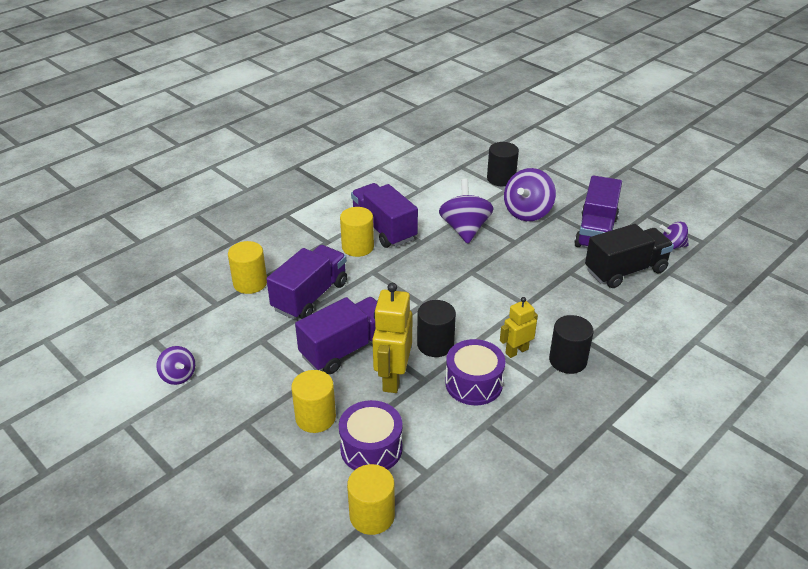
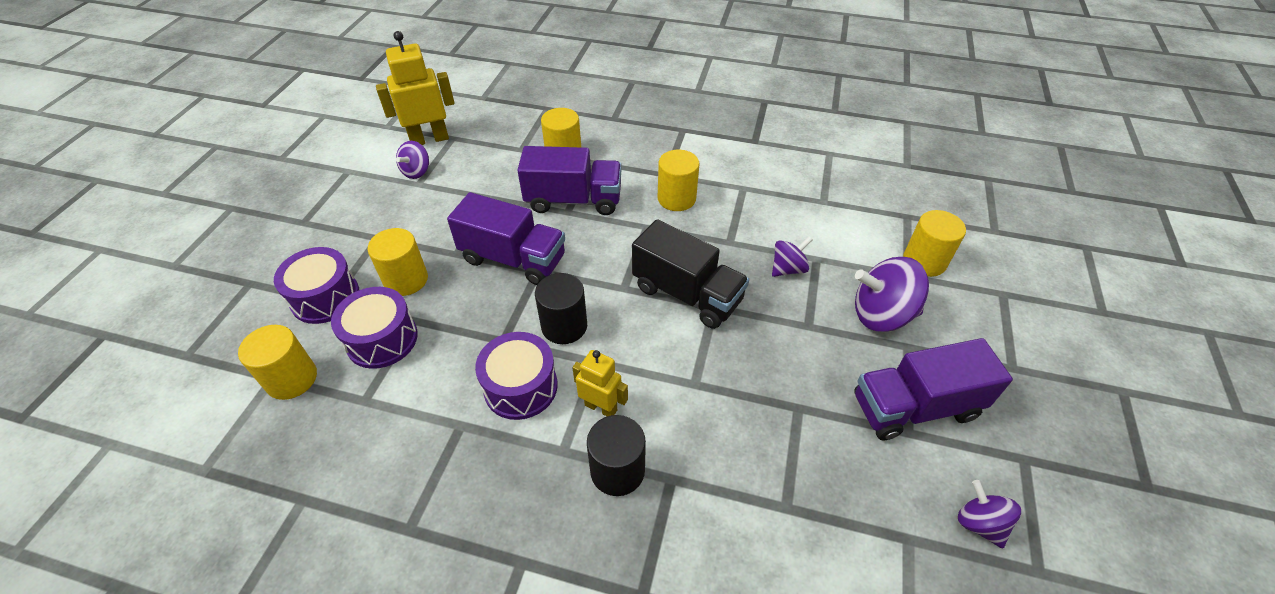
camera: 60 degrees right, 10 degrees up
(292, 475) = (325, 297): none -> purple drum
(384, 229) = (724, 204): purple truck -> none
(392, 378) = (491, 312): yellow robot -> yellow robot (429, 139)
(465, 229) = (788, 269): purple spinning top -> purple spinning top, size x0.58
(501, 179) = (924, 261): black cylinder -> yellow cylinder
(625, 271) = (859, 476): black truck -> black truck (687, 294)

